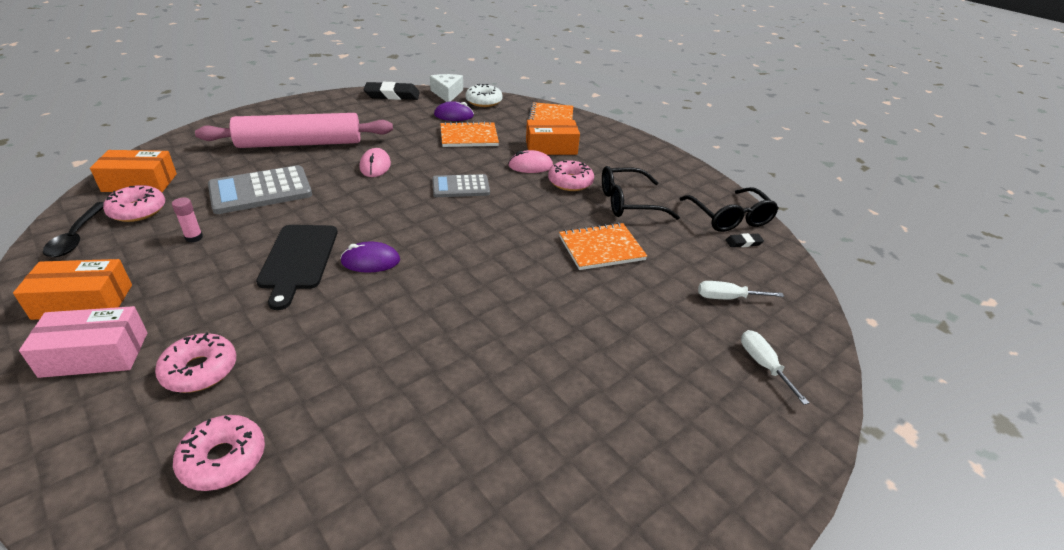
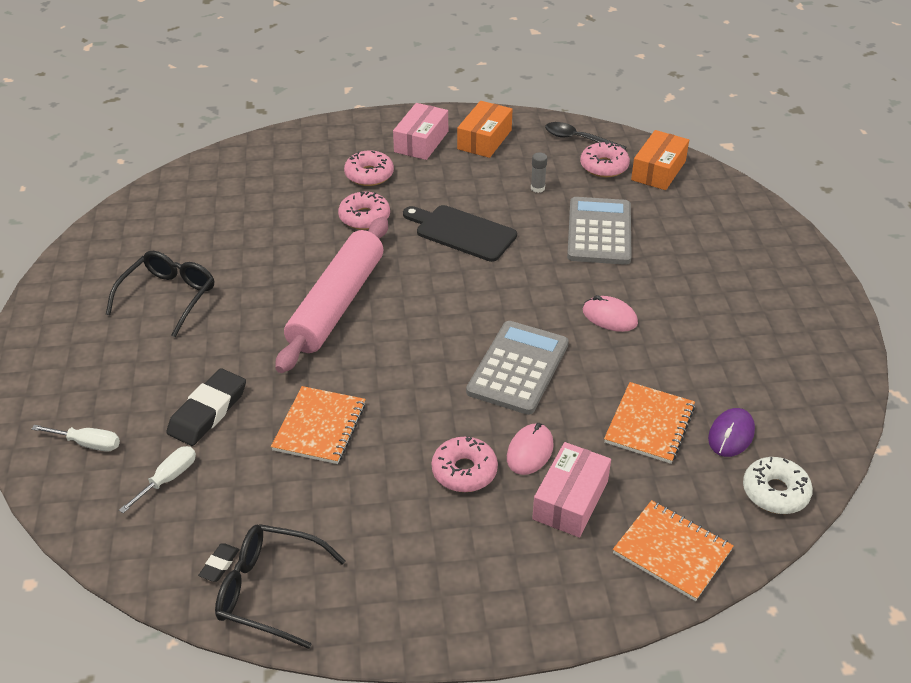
camera: 125 degrees right, 5 degrees up
(194, 237) = (537, 188): pink glue stick -> grey glue stick
(223, 459) = (287, 174): pink donut -> pink donut (364, 217)
(300, 143) = (699, 275): pink rolling pin -> pink rolling pin (337, 304)
(370, 261) = (428, 269): purple mouse -> none
(392, 95) = (836, 393): black eraser -> black eraser (208, 411)
(447, 93) = (824, 458): white cheese -> none
(460, 187) = (518, 368): grey calculator -> grey calculator, size x1.56
(551, 147) = (570, 500): orange box -> pink box
(628, 203) = (379, 502): black glasses -> black glasses (168, 297)

